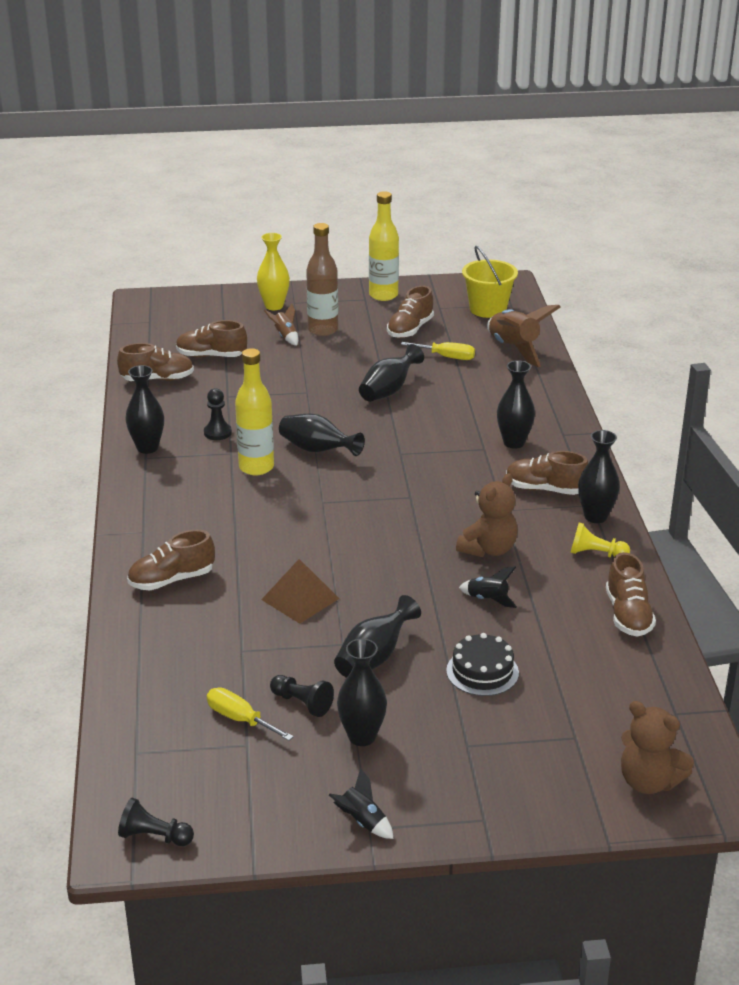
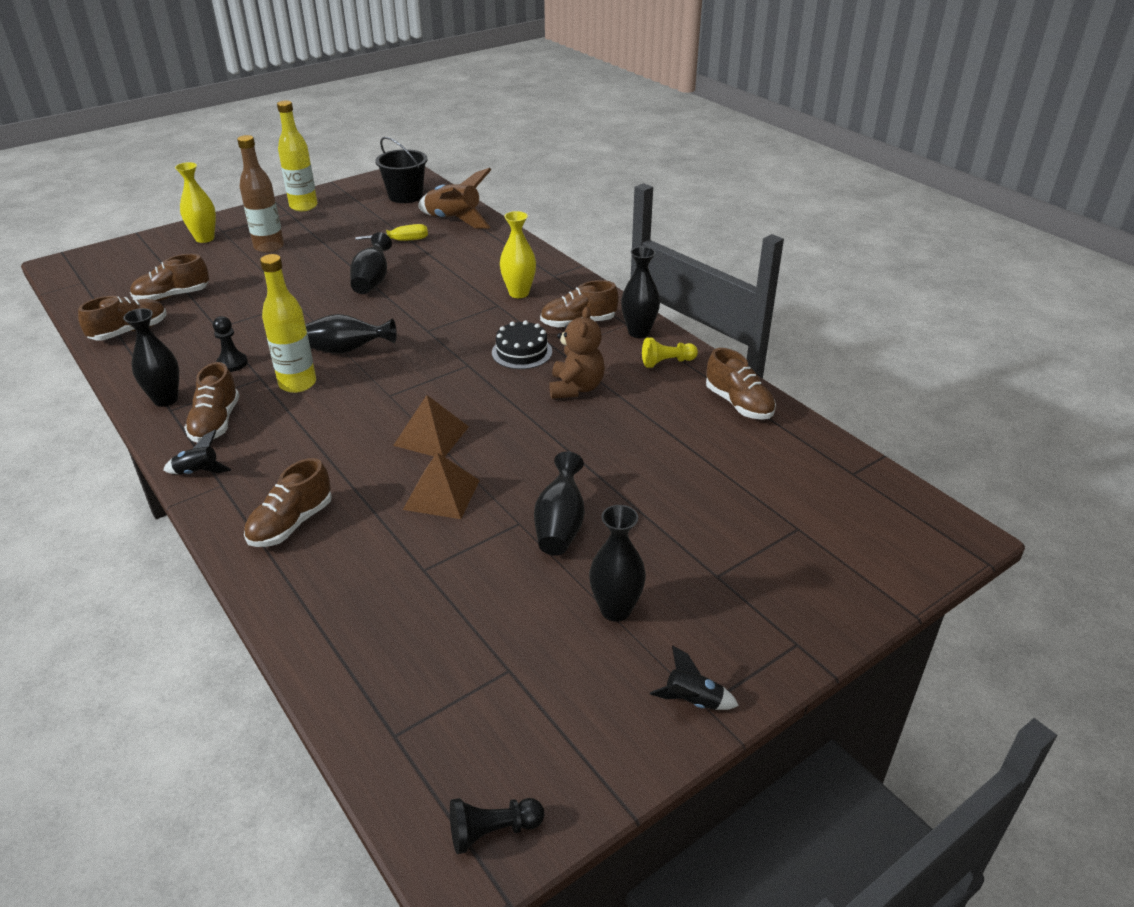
camera: 30 degrees left, 5 degrees up
(240, 719) = (480, 645): yellow screwdriver -> none
(285, 336) = (236, 261): brown rocket -> none
(302, 703) = (529, 600): black pawn -> none
(330, 548) = (431, 435): none -> brown pyramid
(410, 329) = (350, 227): brown shoe -> brown shoe (216, 423)
(482, 671) = (668, 499): black cake -> black cake (522, 352)
(488, 309) = (405, 196): yellow bucket -> black bucket
(488, 599) = (614, 432): black rocket -> black rocket (198, 472)
(514, 442) = (519, 293): black vase -> yellow vase
(648, 781) = (891, 543): brown teddy bear -> none

